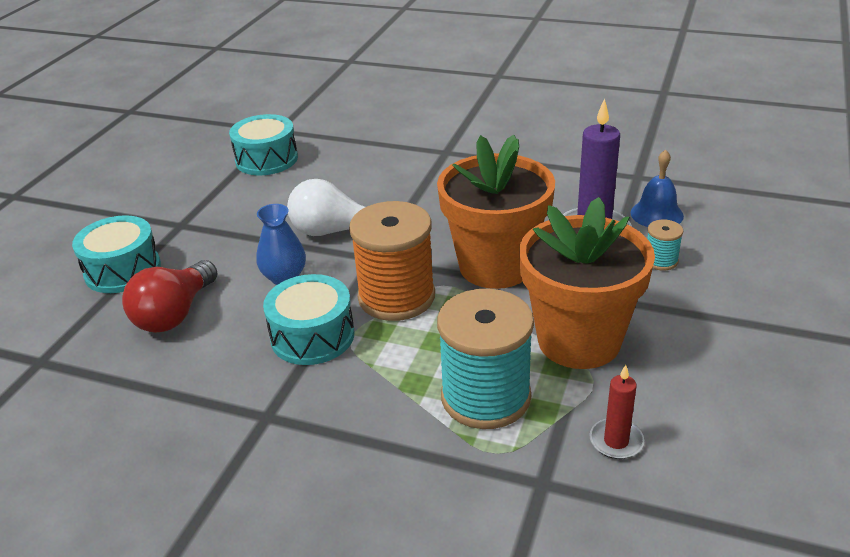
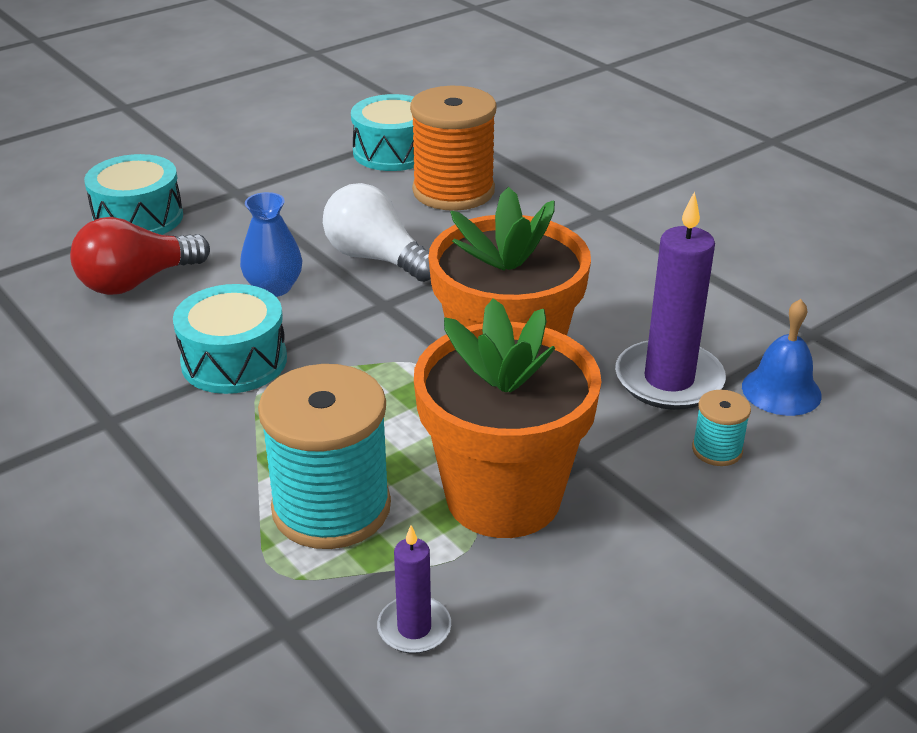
camera: 30 degrees right, 0 degrees up
(396, 297) = (361, 357): orange spool -> orange spool (453, 191)
(616, 441) = (414, 628): red candle -> purple candle

